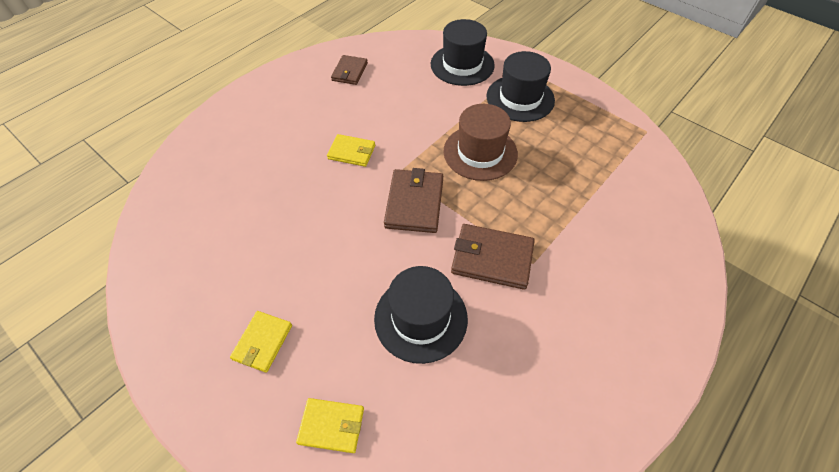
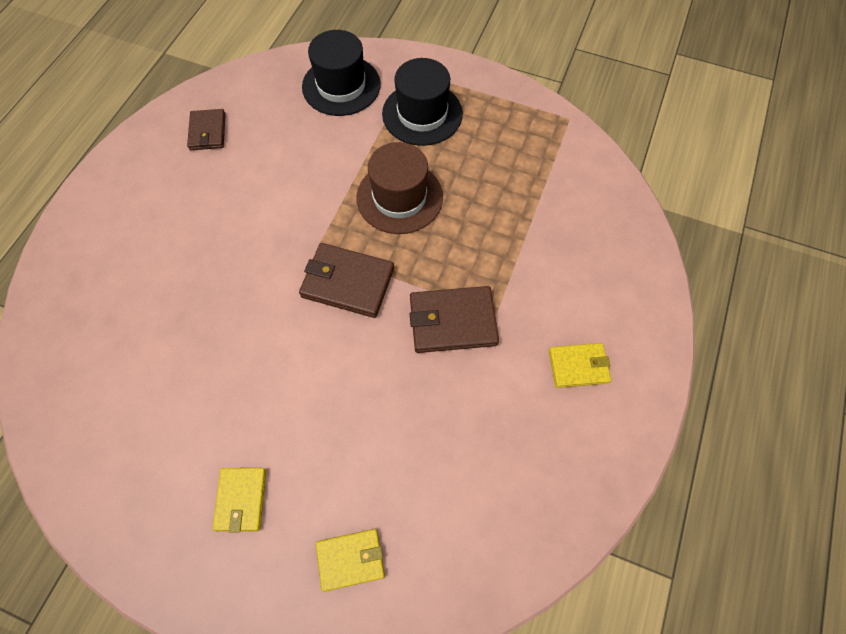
camera: 20 degrees left, 10 degrees up
(352, 152) = (252, 240): yellow wallet -> yellow wallet (578, 366)
(414, 203) = (347, 282): brown wallet -> brown wallet turned 60 degrees counterclockwise
(421, 318) = (401, 413): black hat -> none

